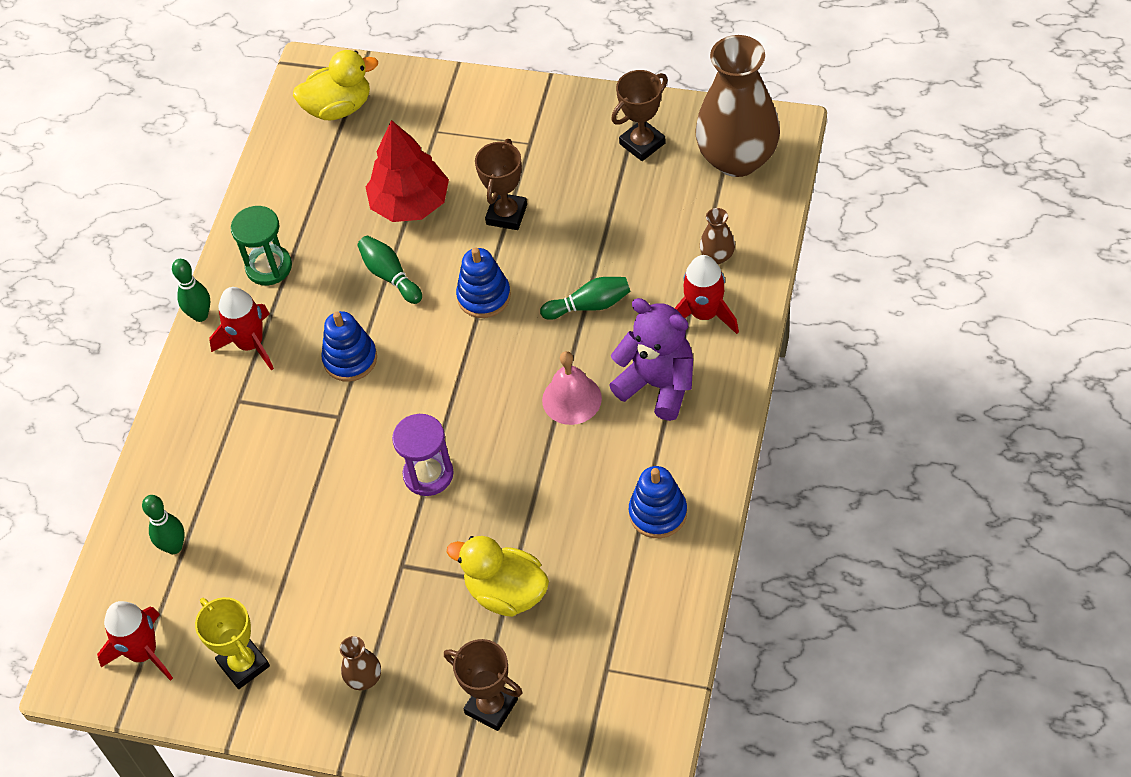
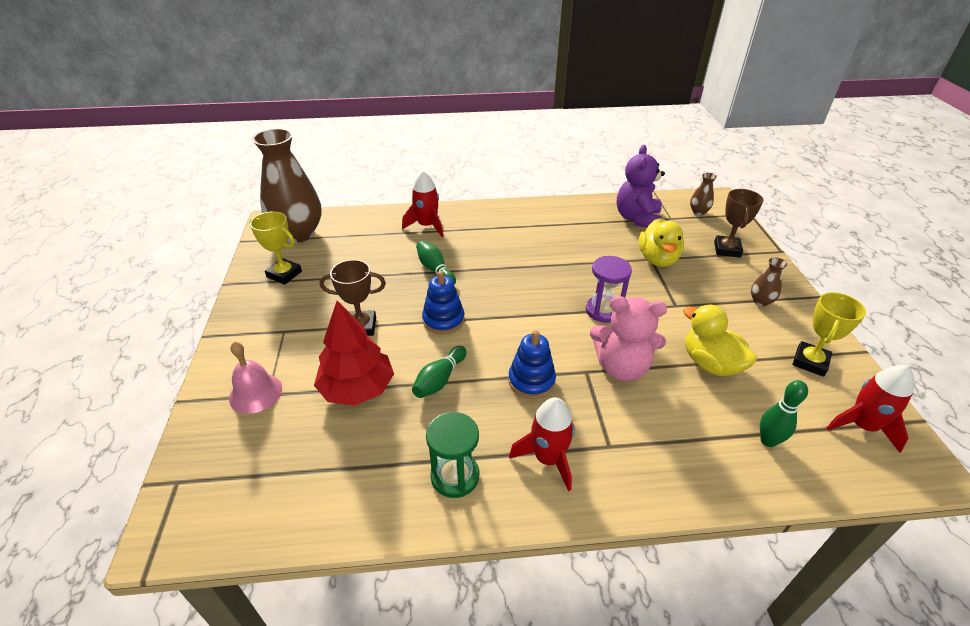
camera: 115 degrees left, 15 degrees down
(200, 315) = (533, 518): green bowling pin -> none
(329, 454) = (621, 367): none -> pink teddy bear
(339, 107) = (230, 485): yellow duck -> yellow duck (710, 364)
(571, 399) = (511, 262): pink bell -> pink bell (255, 393)
(642, 143) = (284, 274): brown trophy -> yellow trophy
(658, 385) = (485, 233): purple teddy bear -> purple teddy bear (637, 218)
(658, 513) = (569, 218): blue stacking toy -> none
(717, 256) = (381, 228): brown vase -> brown vase (698, 212)

